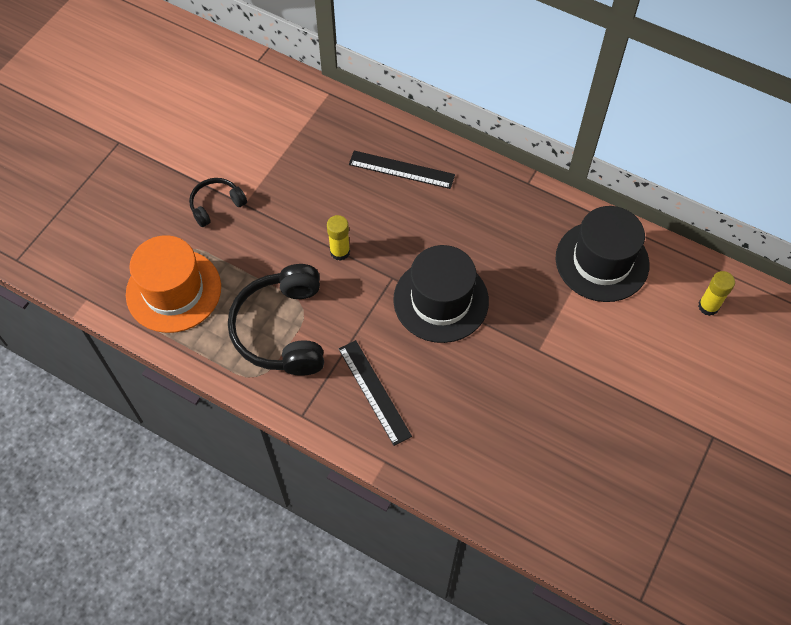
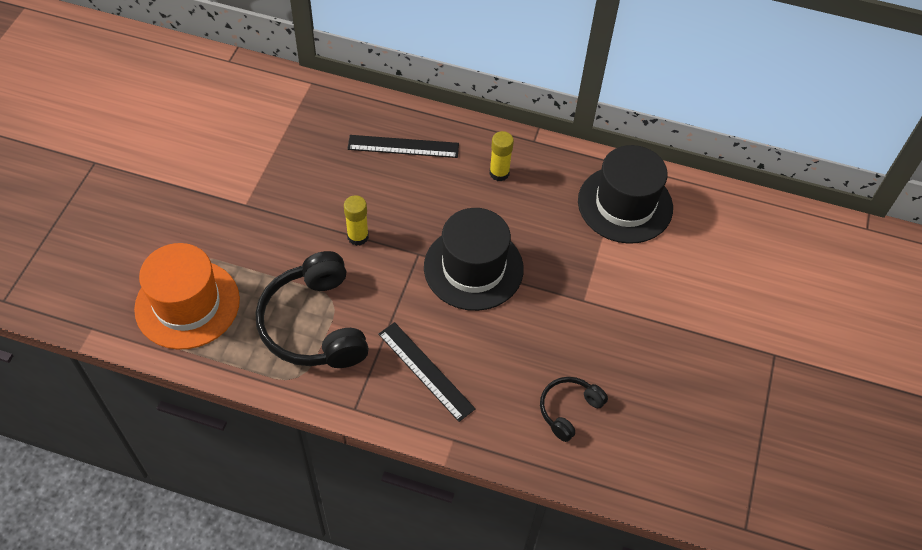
camera: 15 degrees left, 5 degrees down
(216, 205) = (215, 210): black headphones -> black headphones (568, 410)
(708, 306) = (738, 231): yellow glue stick -> yellow glue stick (499, 173)

